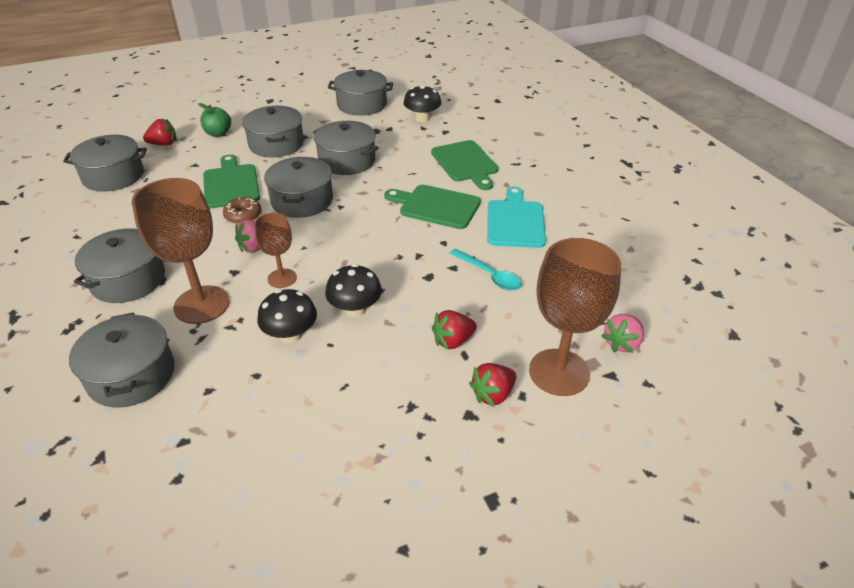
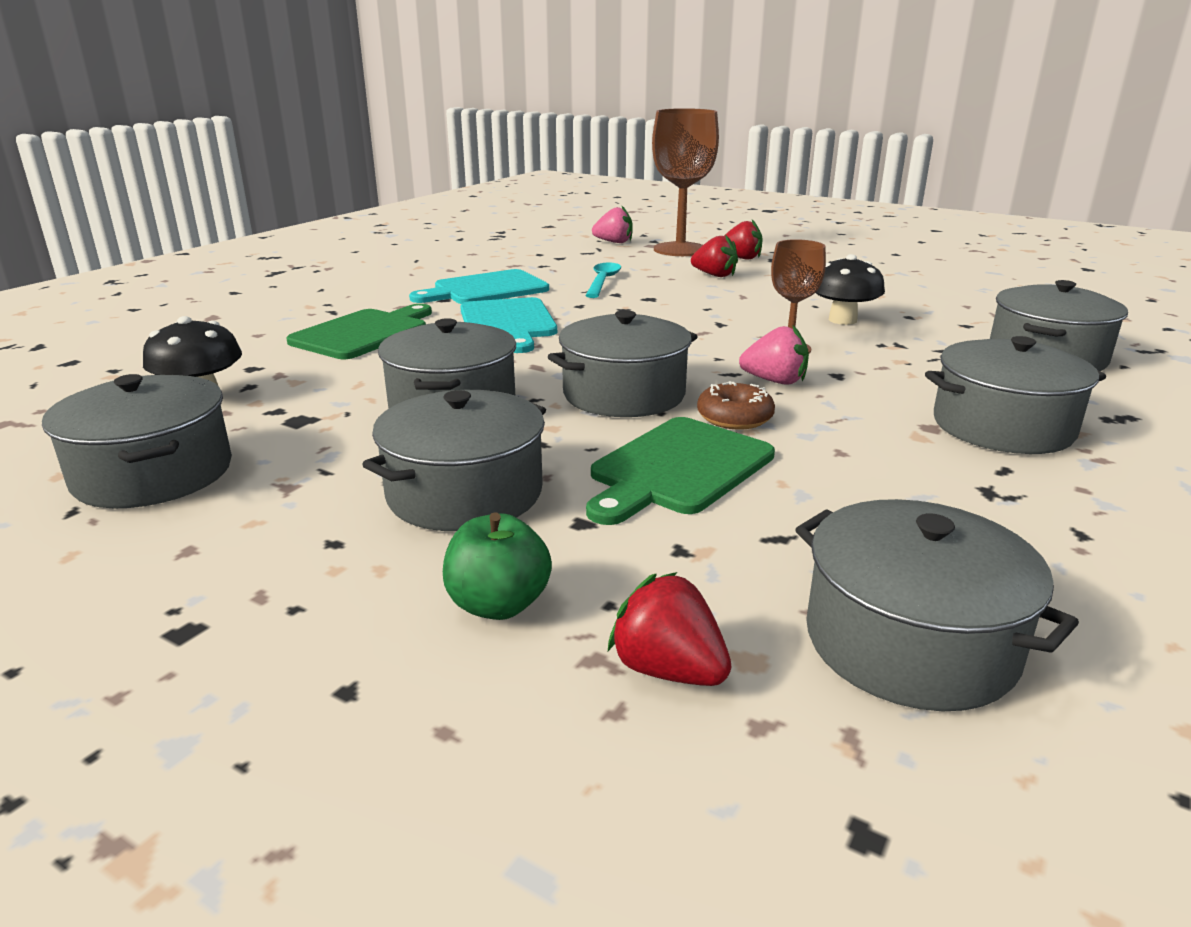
camera: 125 degrees left, 15 degrees down
(202, 305) = (914, 368): brown goblet -> none
(355, 309) = (755, 309): black mushroom -> none
(436, 206) = (508, 323): green cutting board -> turquoise cutting board

